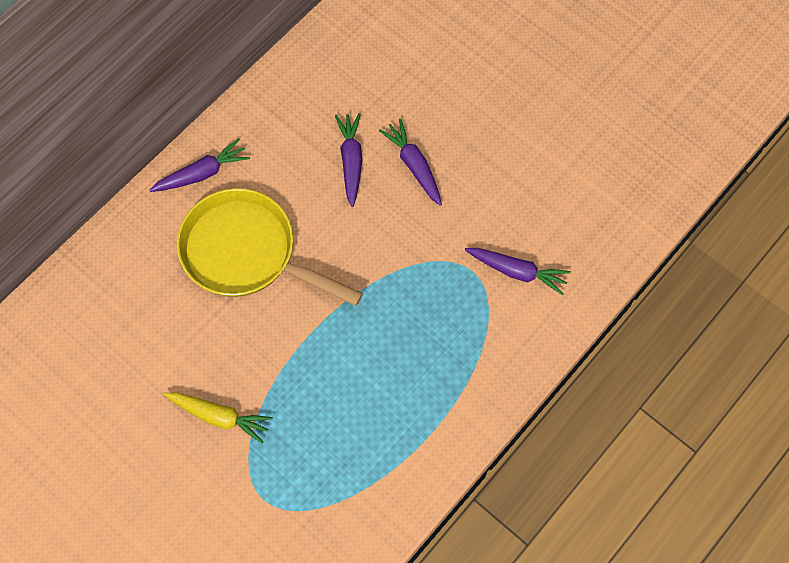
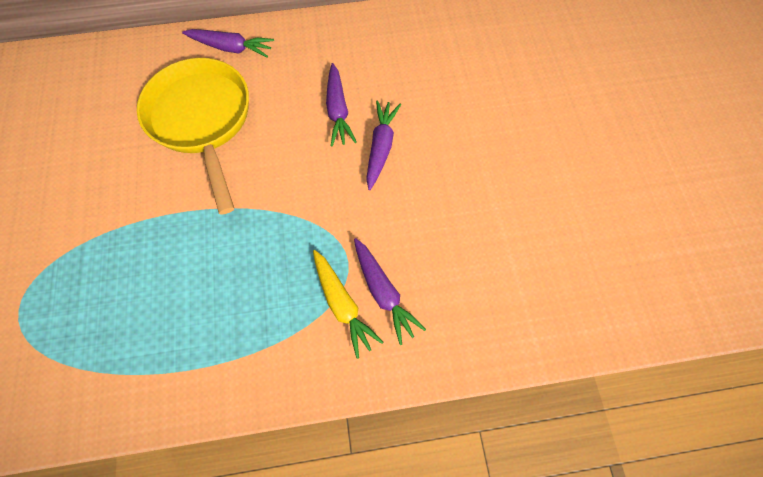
camera: 40 degrees right, 0 degrees up
(220, 417) = (61, 221): yellow carrot -> yellow carrot (342, 305)
(351, 161) = (338, 111): purple carrot -> purple carrot turned 135 degrees clockwise

